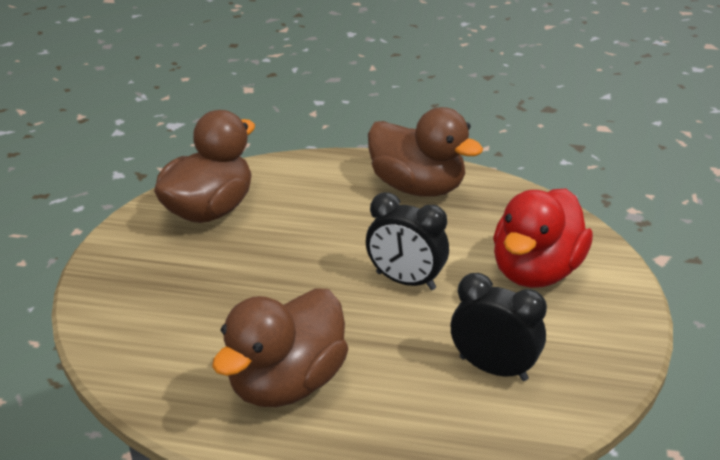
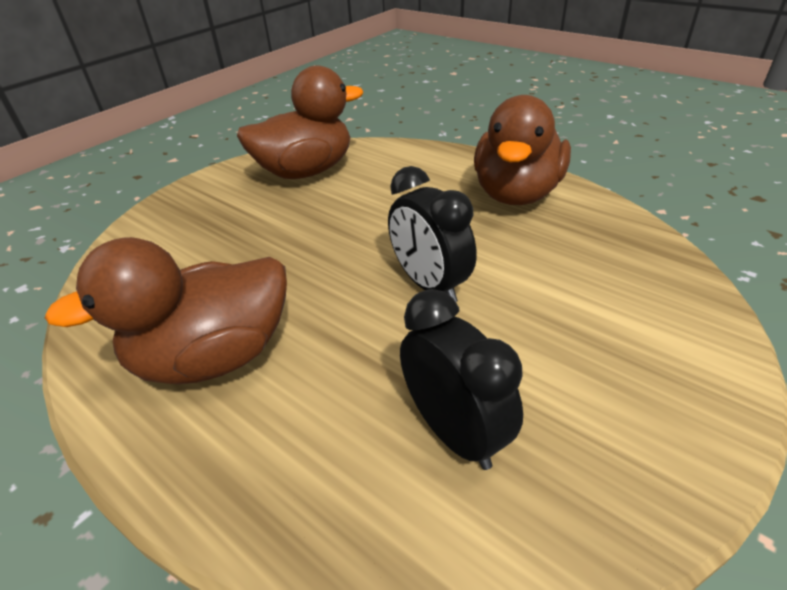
camera: 30 degrees right, 5 degrees up
(417, 187) = (516, 194): brown duck -> brown duck turned 45 degrees clockwise
(535, 271) = (598, 320): red duck -> none

